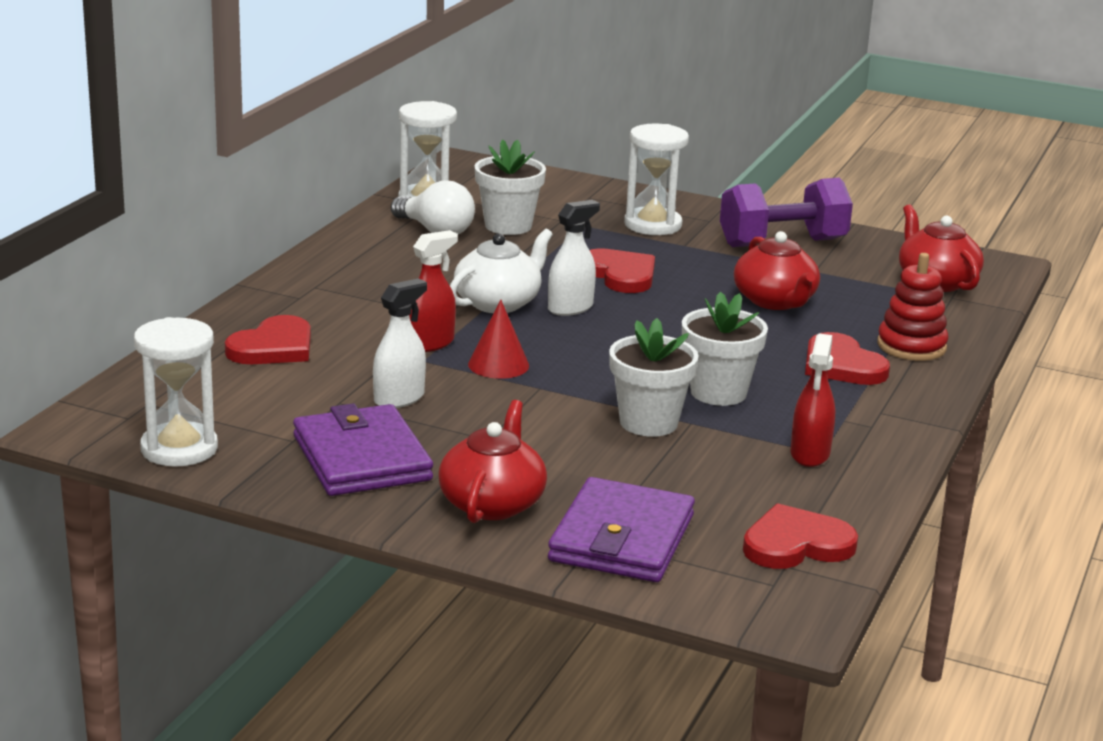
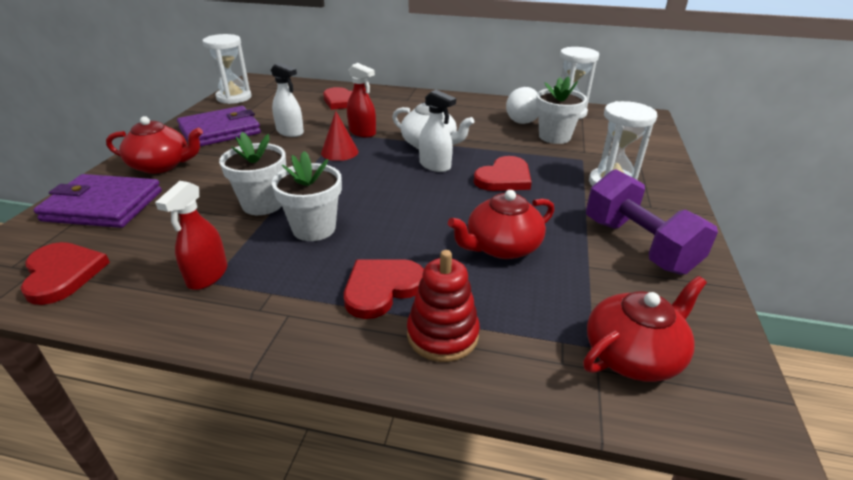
camera: 80 degrees right, 10 degrees up
(810, 454) = (207, 276): red spray bottle -> red spray bottle turned 75 degrees counterclockwise

